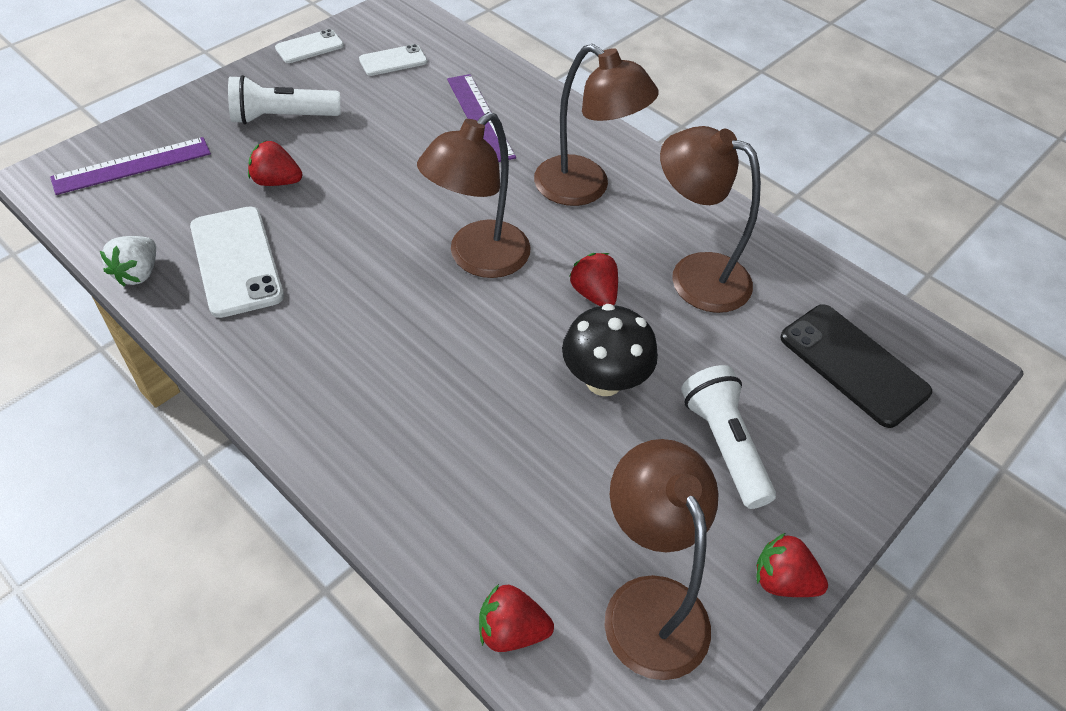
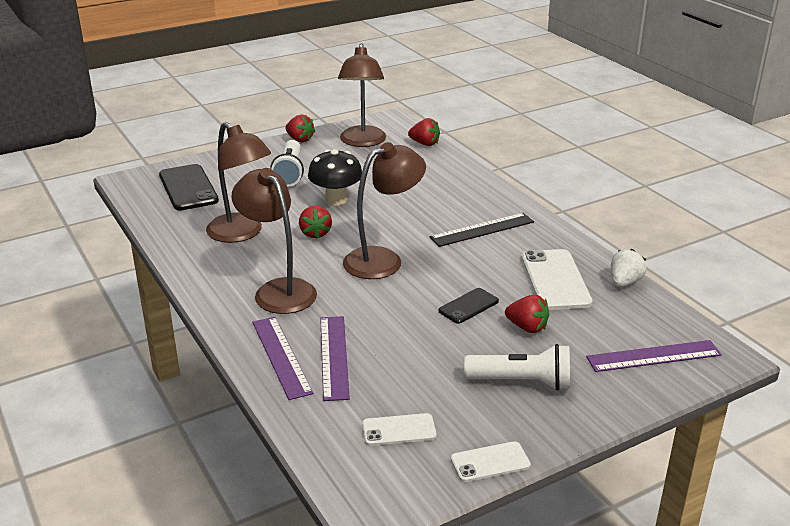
camera: 160 degrees left, 20 degrees down
(347, 349) = (482, 229): none -> black ruler
(349, 201) = (468, 306): none -> black phone
(532, 110) = (281, 356): none -> purple ruler

